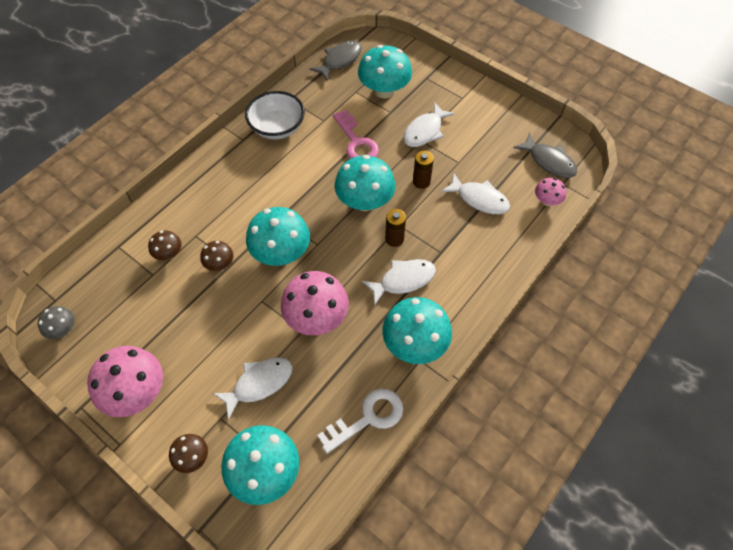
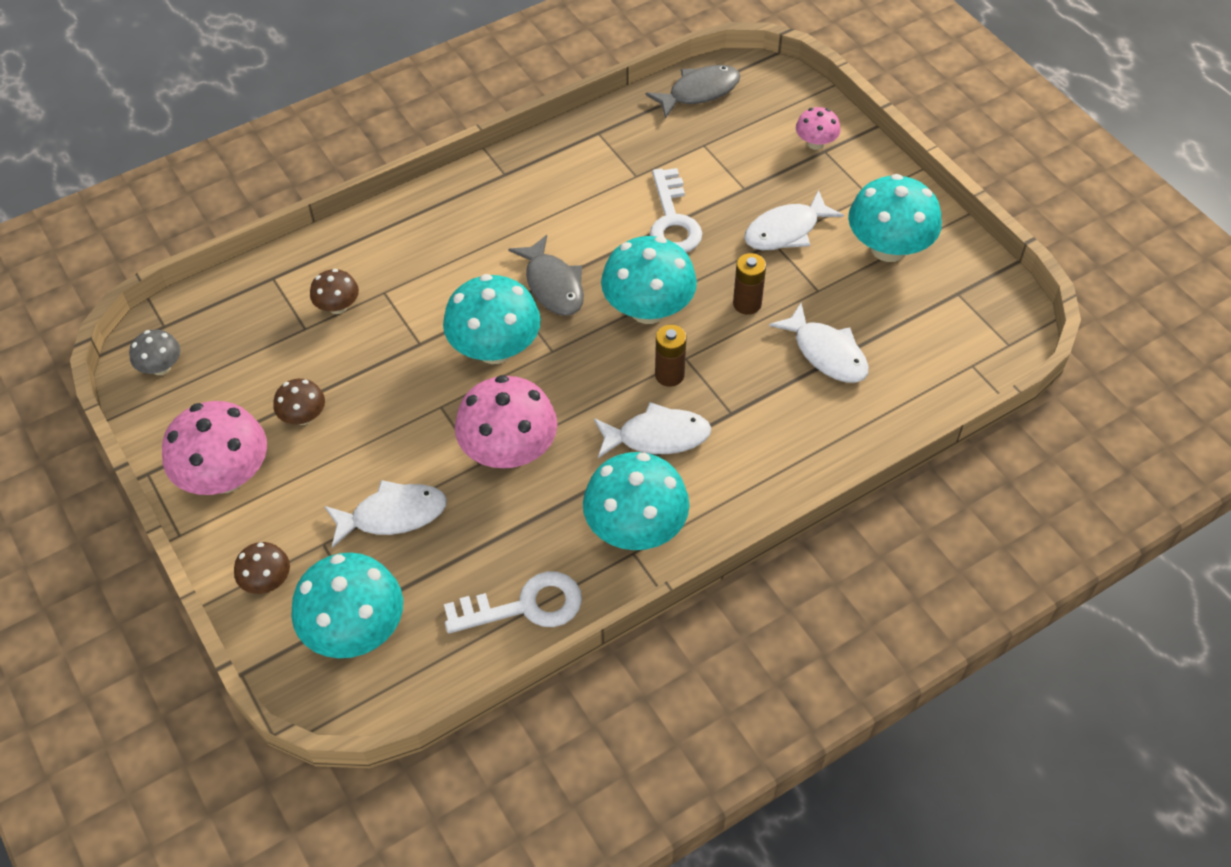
camera: 20 degrees right, 5 degrees down
(219, 264) = (402, 340): brown mushroom -> brown mushroom (303, 416)
(277, 128) = (562, 169): white bowl -> none
(356, 142) = (672, 220): pink key -> white key
(384, 90) = (749, 154): turquoise mushroom -> turquoise mushroom (888, 248)
(547, 201) = (933, 384): pink mushroom -> pink mushroom (815, 143)
(549, 161) = (965, 326): grey fish -> grey fish (553, 285)

